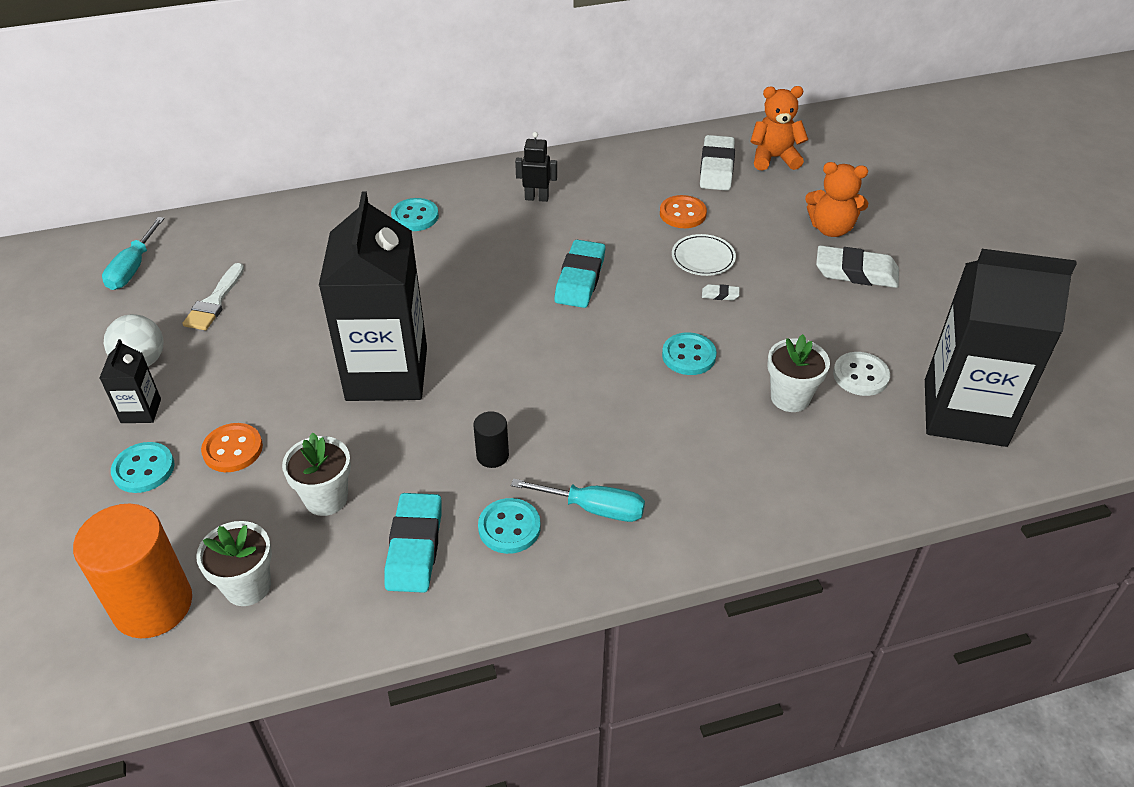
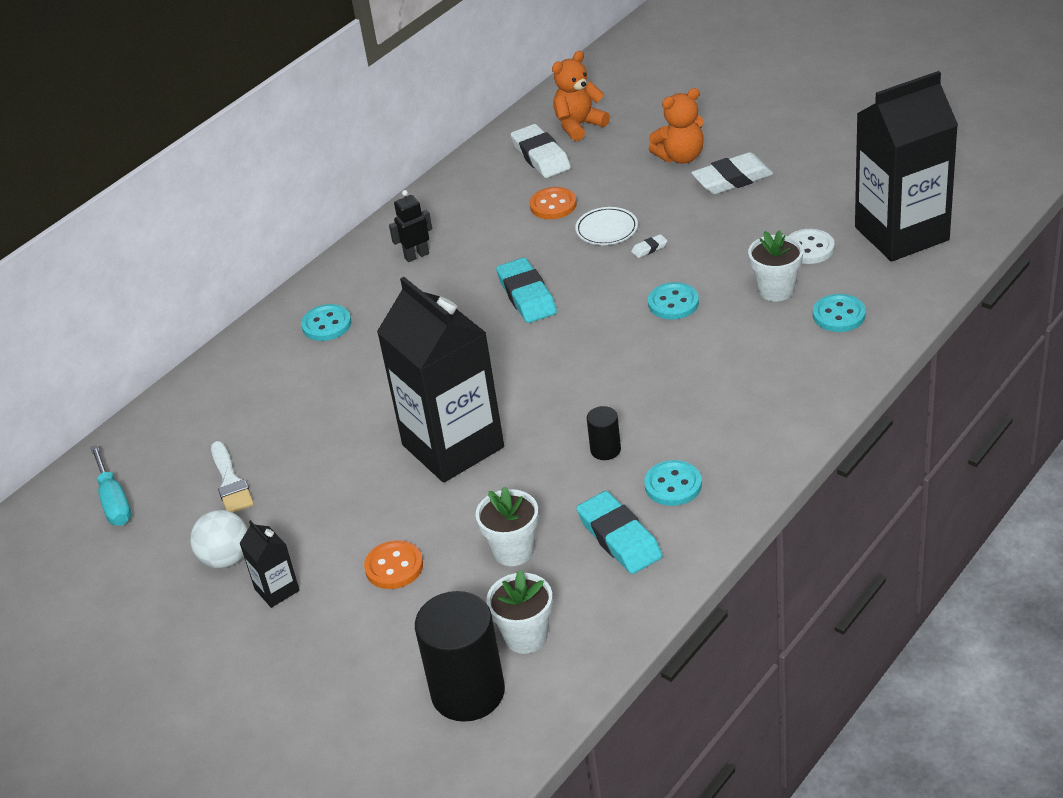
camera: 30 degrees left, 5 degrees down
(143, 469) = (337, 623): turquoise button -> turquoise button (839, 315)
(153, 605) = (468, 692): orange cylinder -> black cylinder
(594, 508) = (719, 438): turquoise screwdriver -> none

